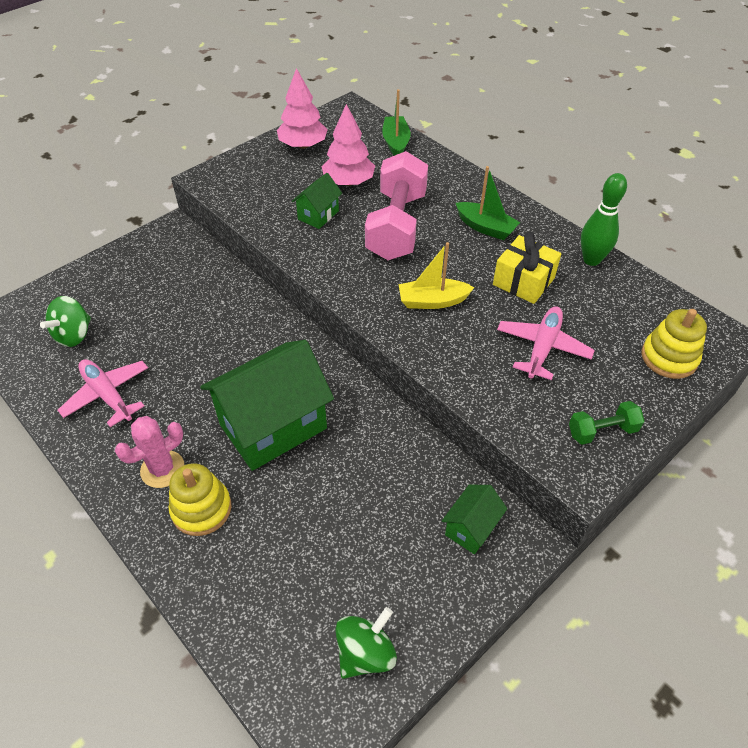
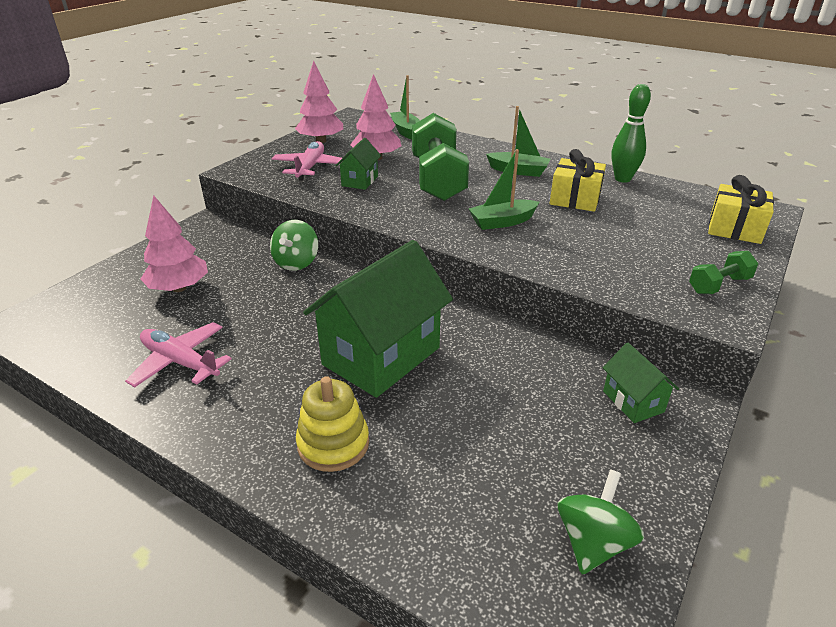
camera: 15 degrees left, 15 degrees down
(74, 335) = (123, 318): green spinning top -> green spinning top (296, 263)
(128, 309) = (179, 288): none -> pink tree
(162, 469) = (271, 416): pink cactus -> none
(396, 226) = (438, 179): pink dumbbell -> green dumbbell
(432, 301) = (502, 222): yellow boat -> green boat
(471, 528) = (633, 401): green house -> green house turned 45 degrees counterclockwise
(542, 347) = (623, 238): pink plane -> pink plane (310, 167)
(669, 357) = (734, 228): yellow stacking toy -> yellow gift

